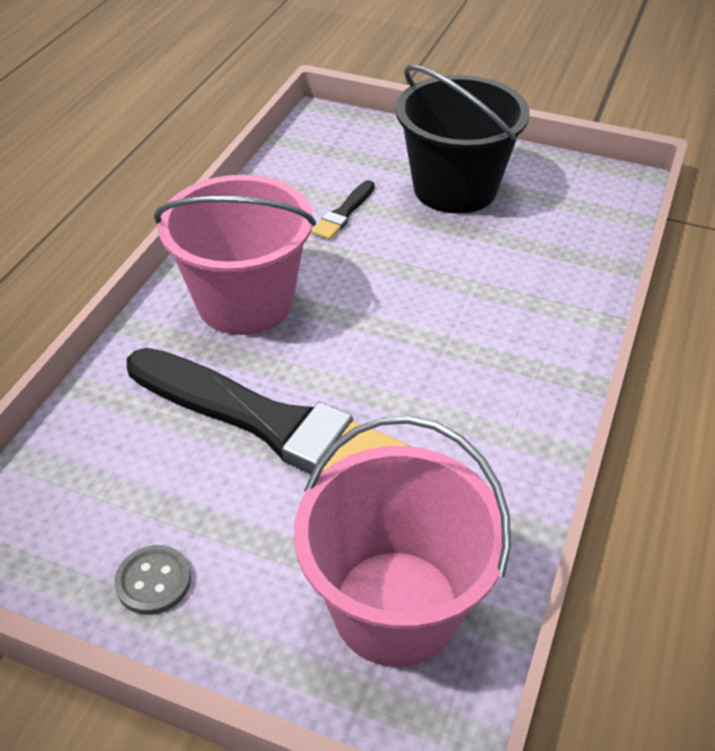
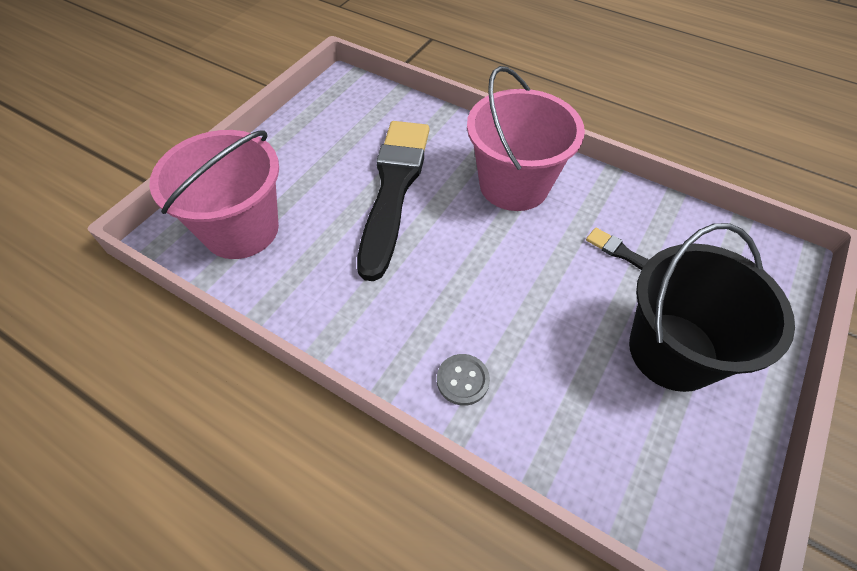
camera: 100 degrees right, 10 degrees up
(153, 581) = (301, 137): grey button -> grey button (462, 380)
(271, 424) = (394, 189): black brush -> black brush turned 150 degrees clockwise

